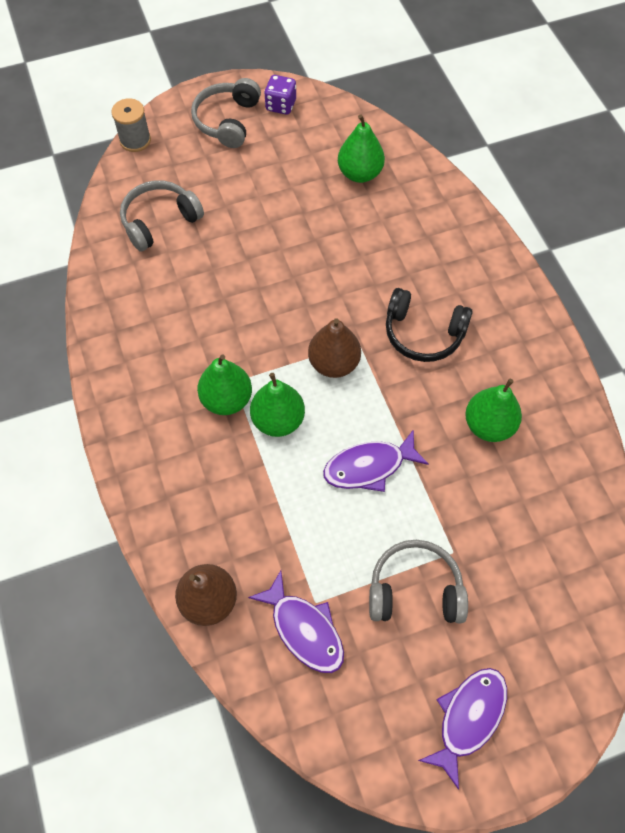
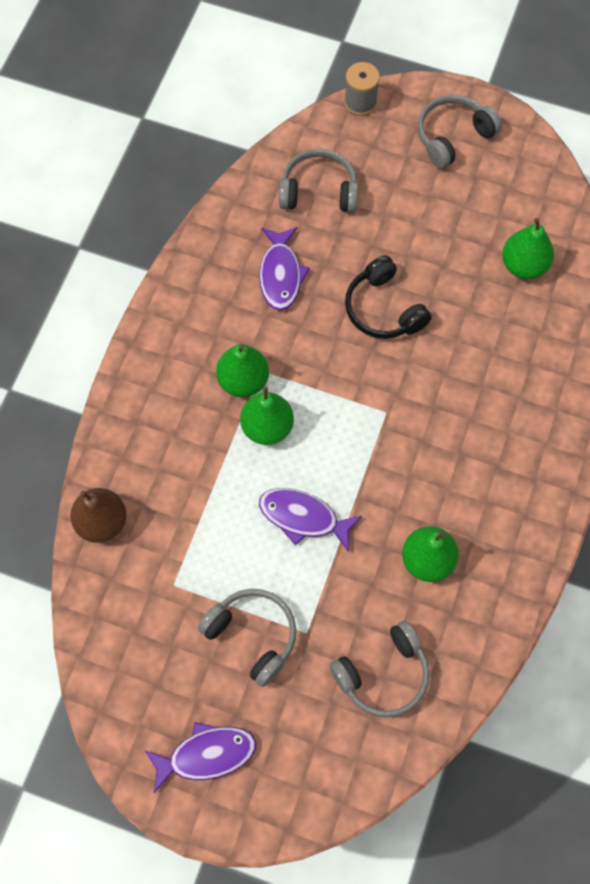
camera: 40 degrees right, 5 degrees up
(281, 105) = (512, 153): purple dice -> none
(304, 629) = (149, 597): purple fish -> purple fish (281, 275)
(334, 363) = (351, 415): brown pear -> none
(423, 333) = (446, 445): black headphones -> black headphones (383, 309)
(538, 536) = (383, 674): none -> grey headphones

